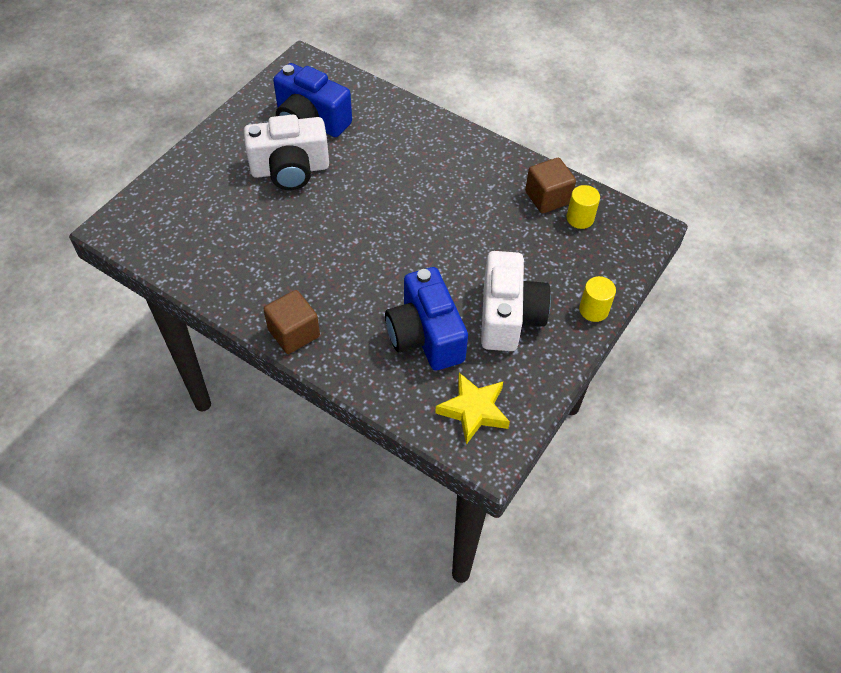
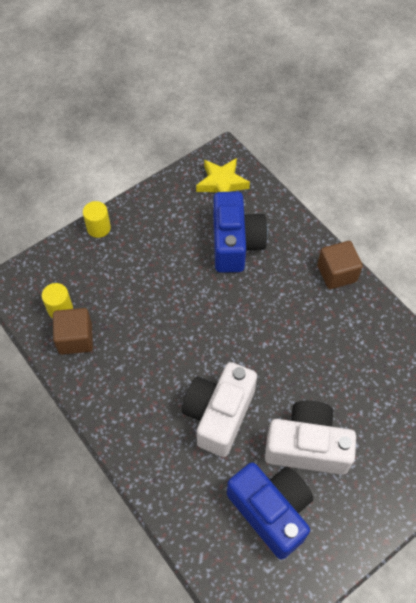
camera: 160 degrees left, 5 degrees up
(508, 316) = (165, 241): white camera -> white camera (219, 414)

